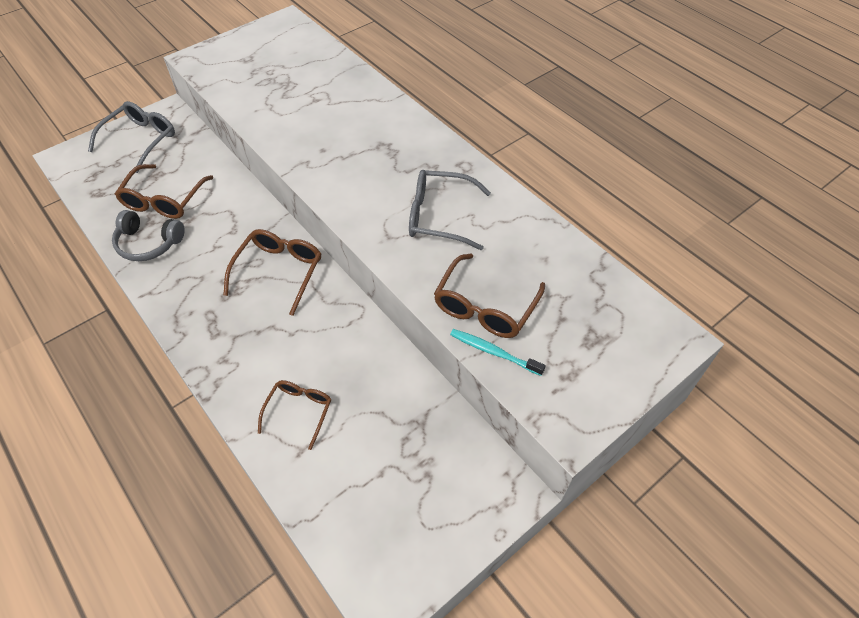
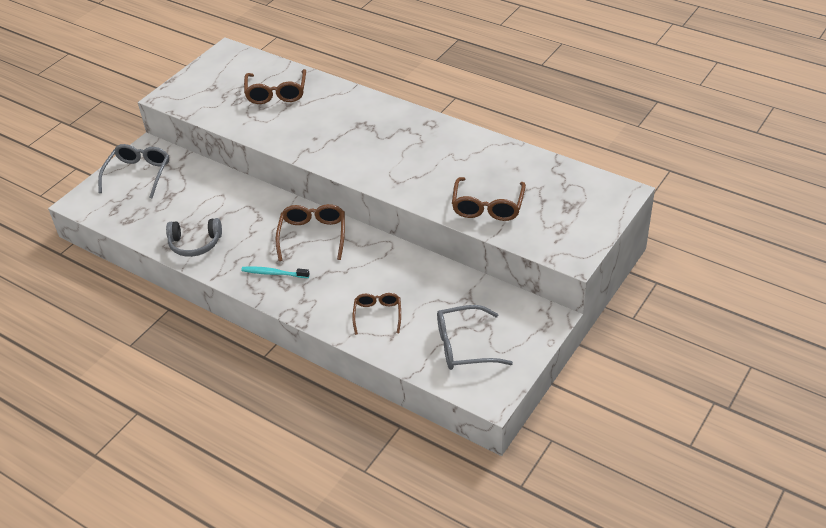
camera: 15 degrees left, 10 degrees down
(164, 200) = (188, 212): brown glasses -> brown glasses (276, 93)
(439, 216) = (428, 160): grey glasses -> grey glasses (464, 346)
(493, 352) = (505, 230): turquoise toothbrush -> turquoise toothbrush (274, 273)

